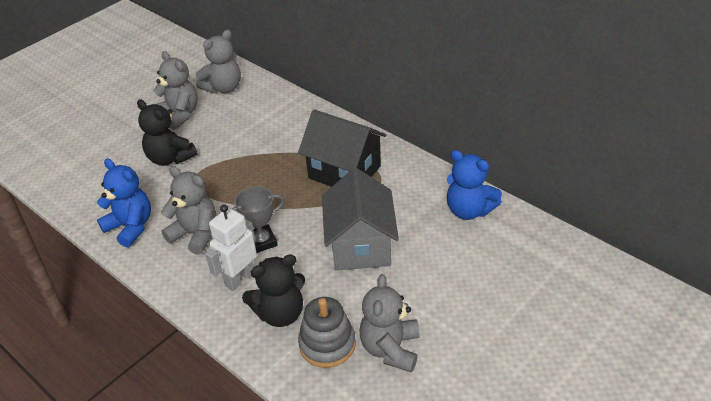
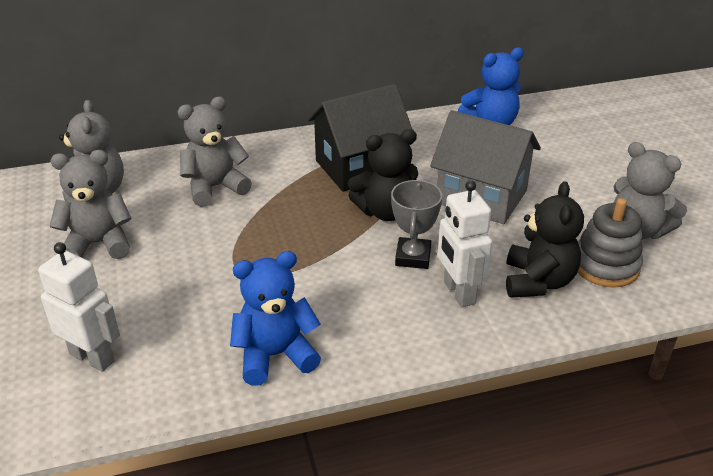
camera: 60 degrees left, 5 degrees down
(90, 164) = (92, 357): none -> white robot
(170, 158) = (177, 279): black teddy bear -> black teddy bear (385, 211)
(195, 234) = (349, 302): grey teddy bear -> grey teddy bear (215, 187)

